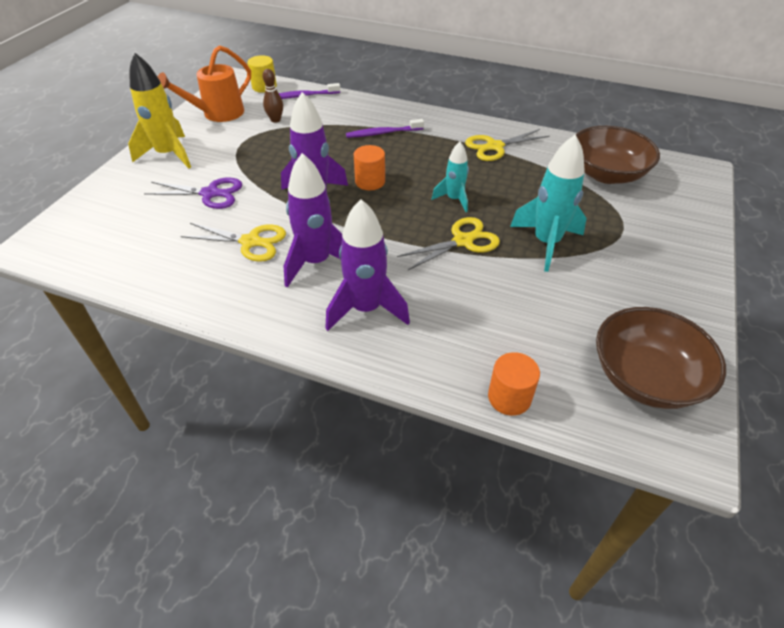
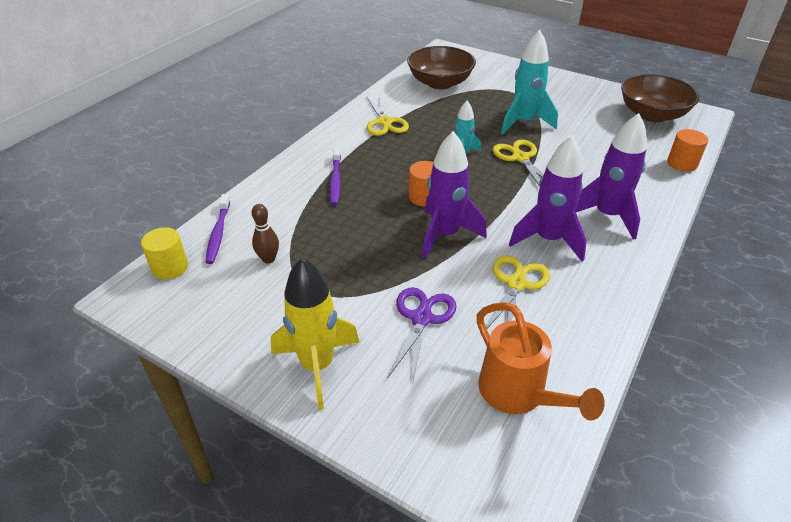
camera: 80 degrees left, 5 degrees down
(218, 114) = (223, 315): orange watering can -> orange watering can (518, 394)

